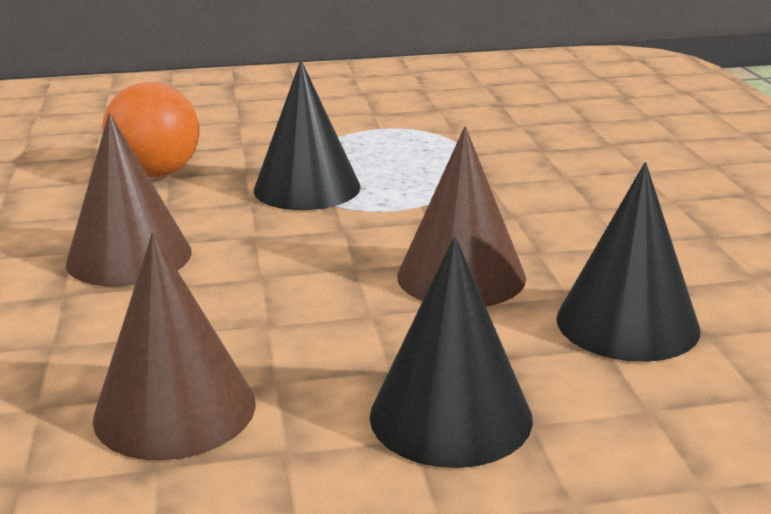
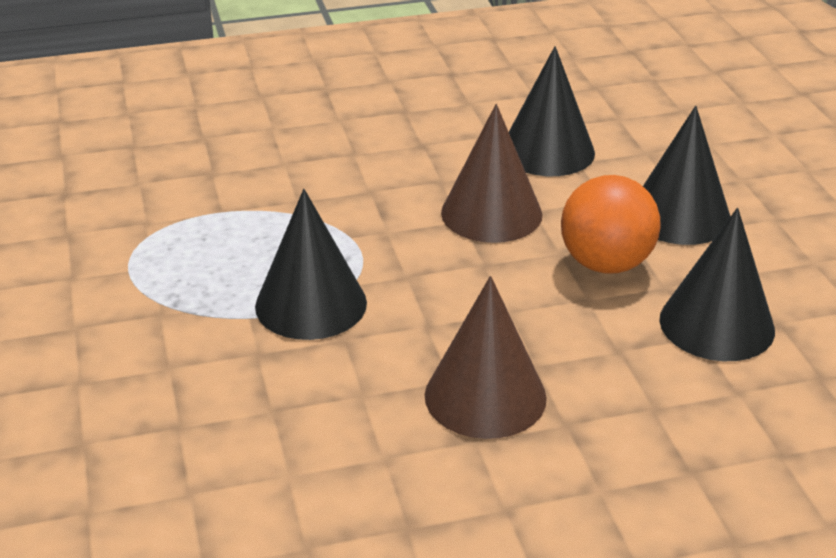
camera: 95 degrees left, 10 degrees up
(156, 173) = (263, 420): orange ball -> orange ball (606, 264)
(175, 410) = (716, 324): brown cone -> black cone

